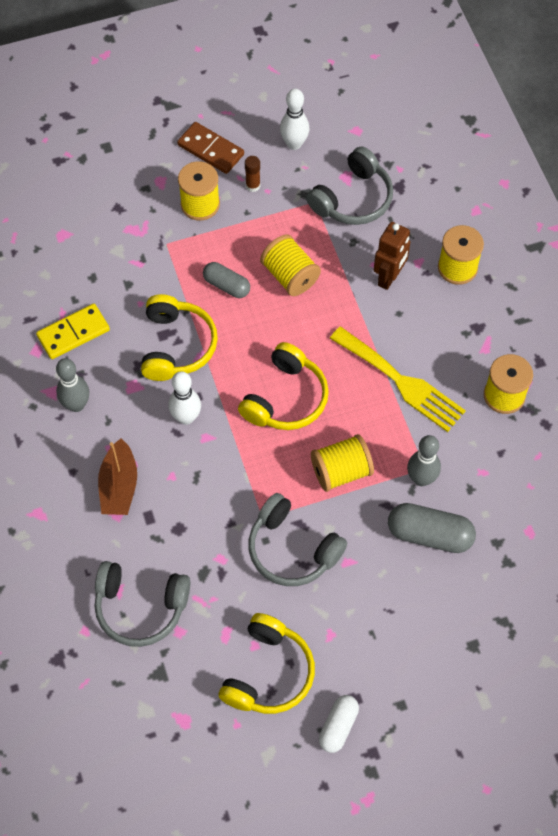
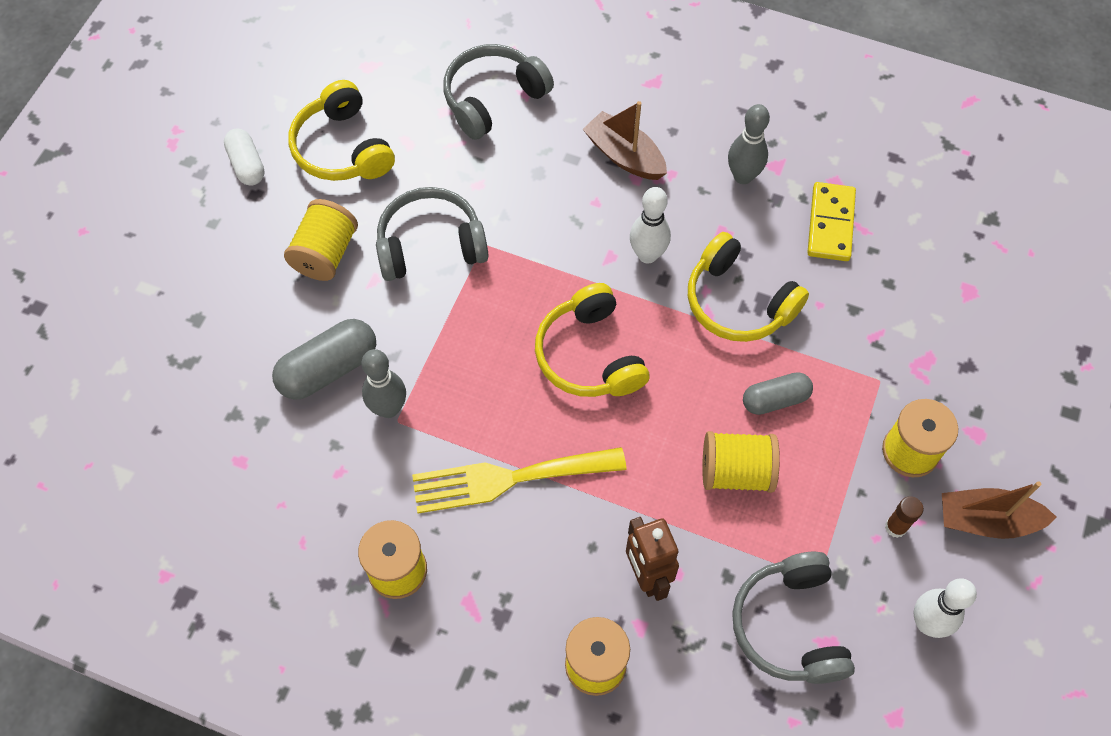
camera: 130 degrees right, 0 degrees up
(211, 150) = (986, 520): brown domino -> brown boat
(341, 471) = (465, 344): yellow spool -> yellow spool (325, 254)

